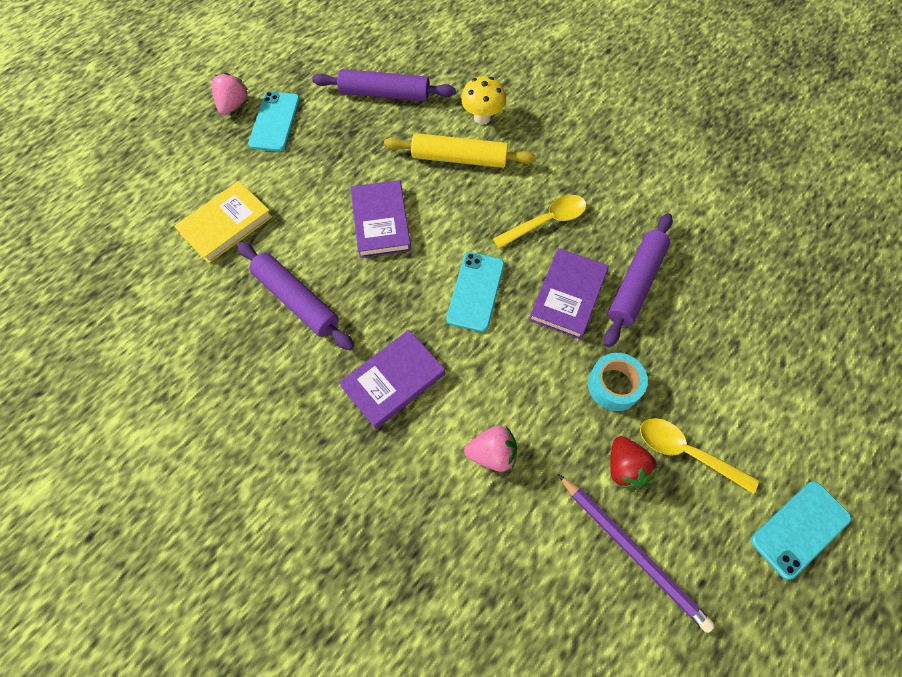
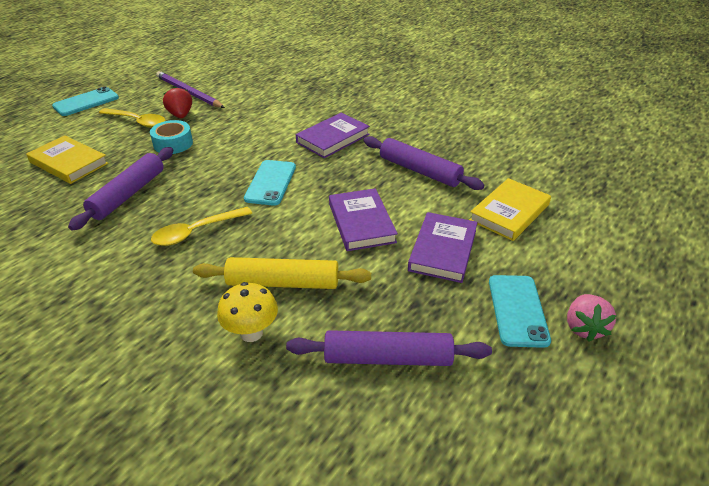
camera: 175 degrees right, 25 degrees down
(492, 454) = (265, 116): pink strawberry -> none
(568, 296) = (191, 184): purple book -> purple book (442, 250)
(736, 351) = (69, 163): none -> yellow book

